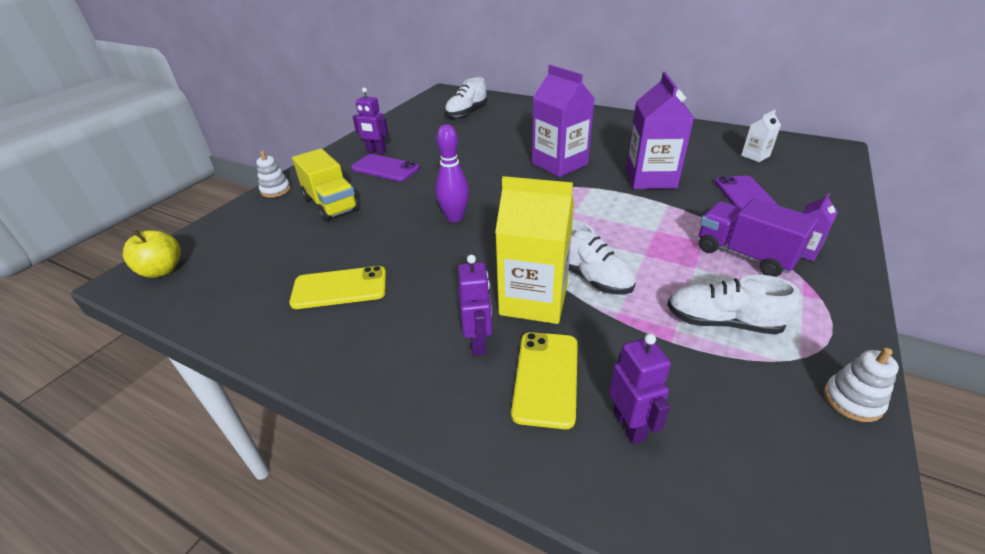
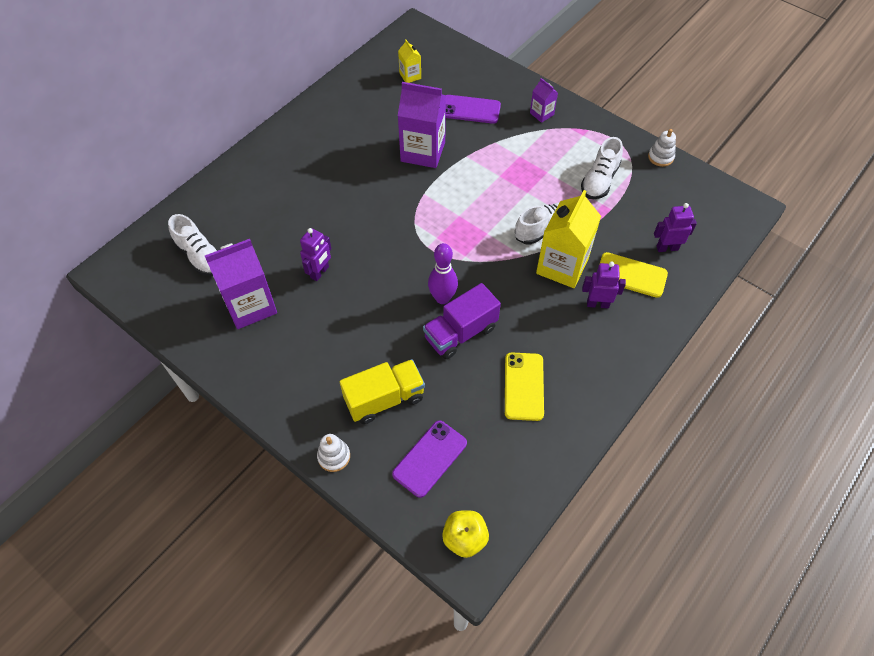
camera: 80 degrees left, 20 degrees up
(376, 151) = (274, 356): purple robot -> purple robot (320, 272)
(385, 168) = (322, 348): purple phone -> purple phone (430, 458)
(559, 164) = (372, 203): purple carton -> purple carton (250, 305)
(744, 255) = (539, 143): purple truck -> purple truck (460, 333)
(755, 156) = (410, 76): white carton -> yellow carton

